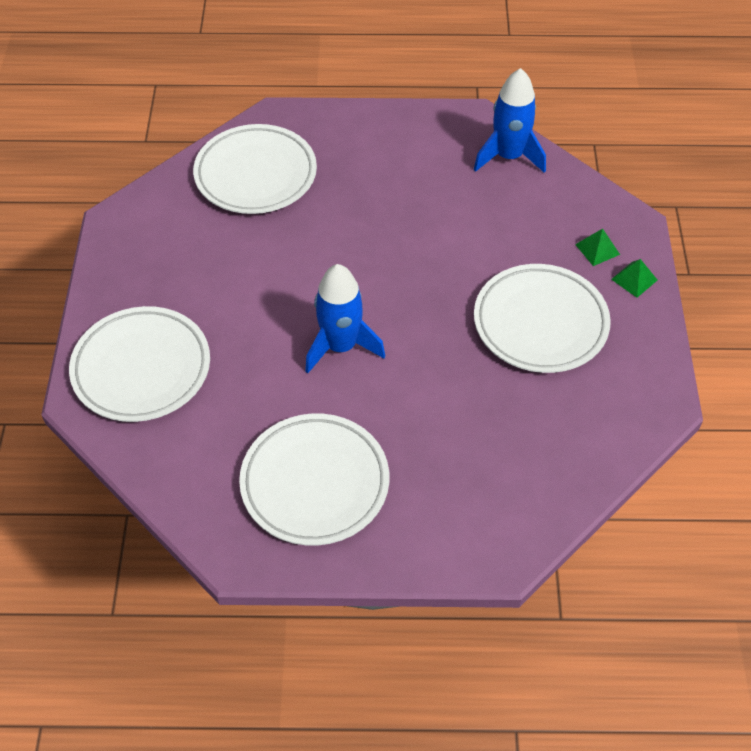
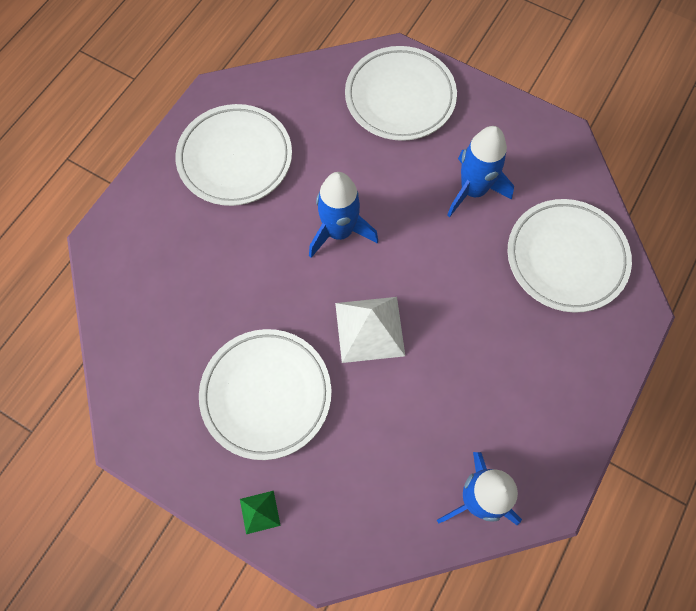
camera: 120 degrees right, 15 degrees up
(224, 263) = (473, 190): none -> blue rocket
(423, 278) = (370, 329): none -> white pyramid
(597, 249) = (313, 503): green pyramid -> none

